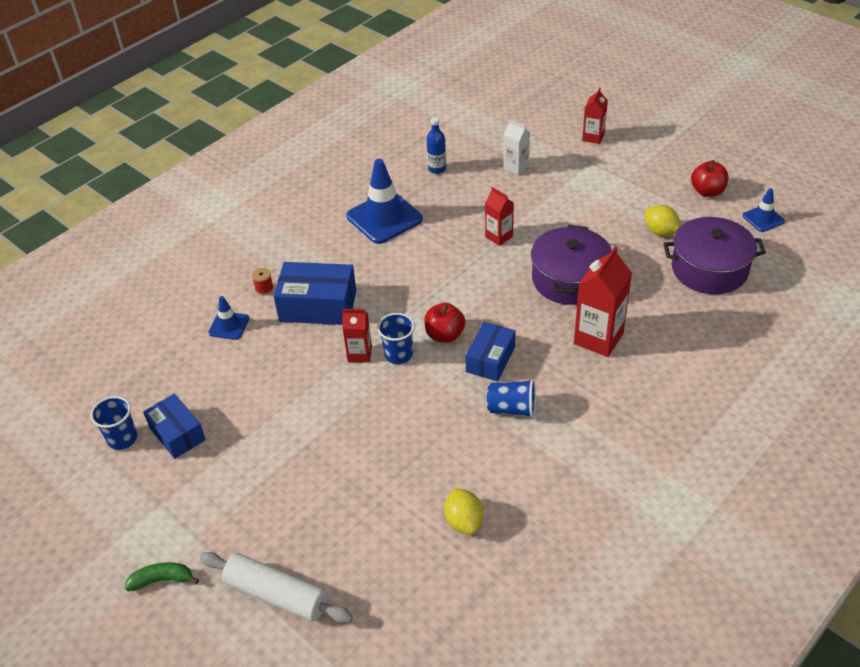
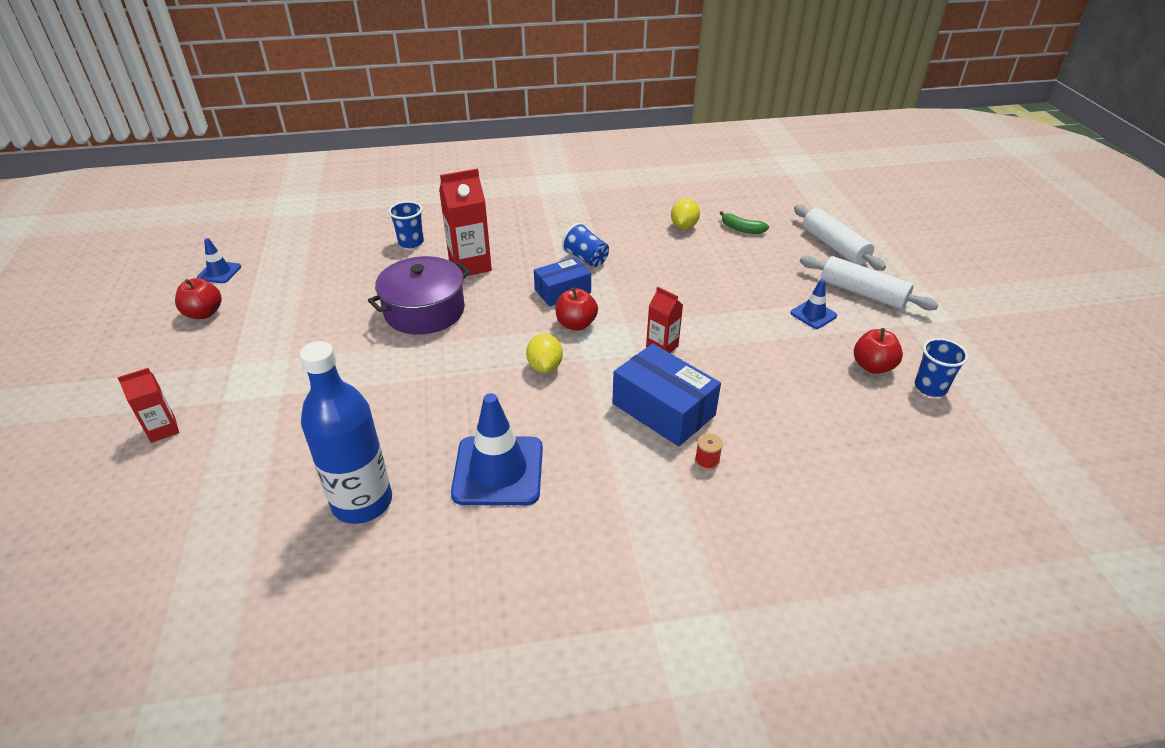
camera: 145 degrees left, 5 degrees down
(162, 580) = (917, 284): green banana -> green banana (741, 229)
(177, 434) = (872, 366): blue box -> red apple
(216, 528) = (862, 293): none -> white rolling pin
(229, 326) = (772, 440): blue traffic cone -> blue traffic cone (813, 314)
(398, 355) = (629, 330): blue cup -> blue cup (411, 242)
(437, 169) = (362, 502): blue bottle -> blue bottle, size x2.12
(499, 236) = (421, 378): red carton -> none
(516, 167) = (288, 445): white carton -> none
(660, 232) = (299, 305): yellow lemon -> yellow lemon (545, 366)
(709, 269) = (323, 264): purple pot -> none

